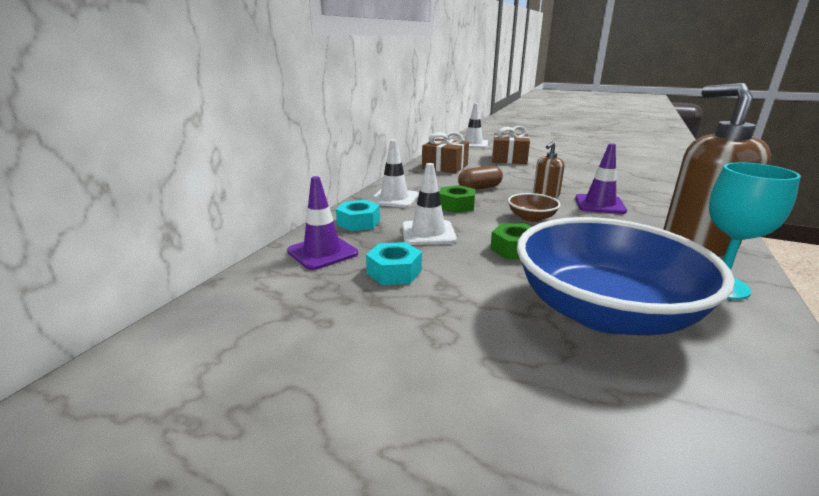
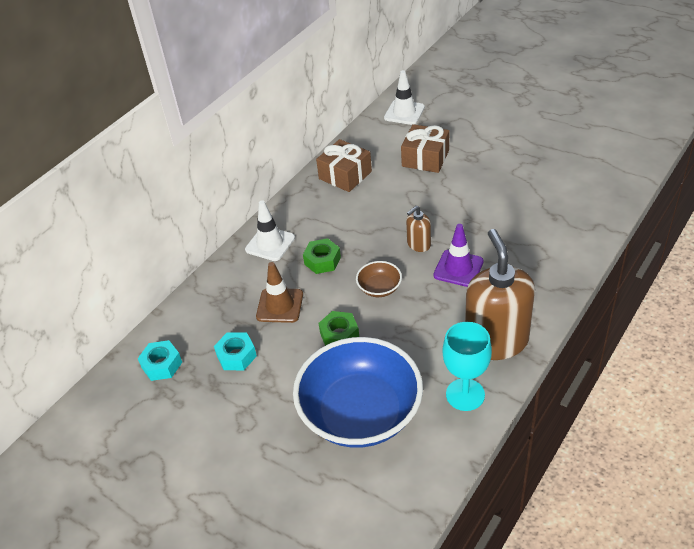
camera: 15 degrees right, 20 degrees up
(322, 252) = (190, 326): purple traffic cone -> none
(358, 222) = (227, 284): turquoise nut -> turquoise nut (162, 365)
(428, 233) = (280, 305): white traffic cone -> brown traffic cone
(479, 188) = (360, 227): brown capsule -> none

